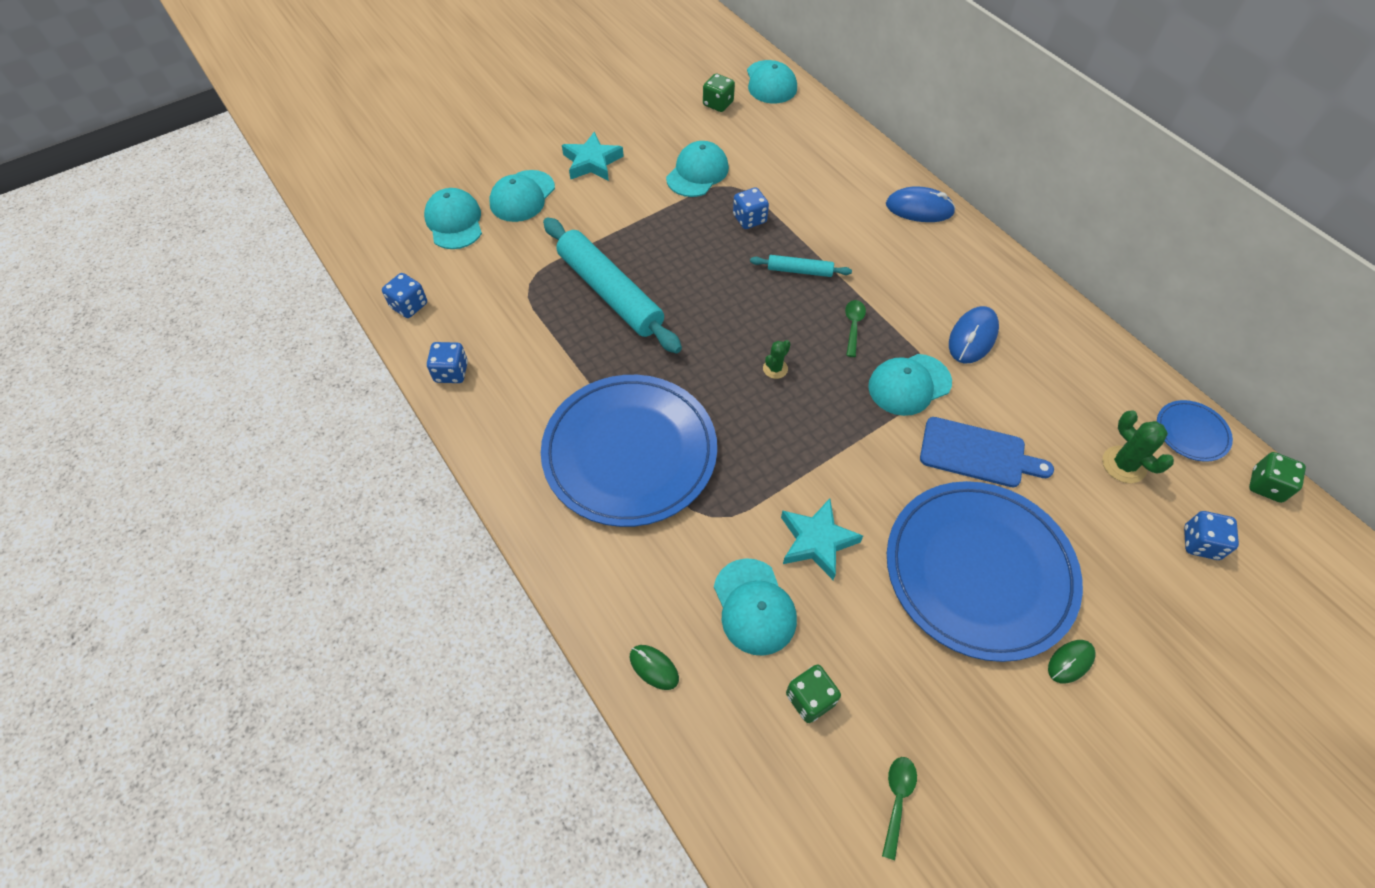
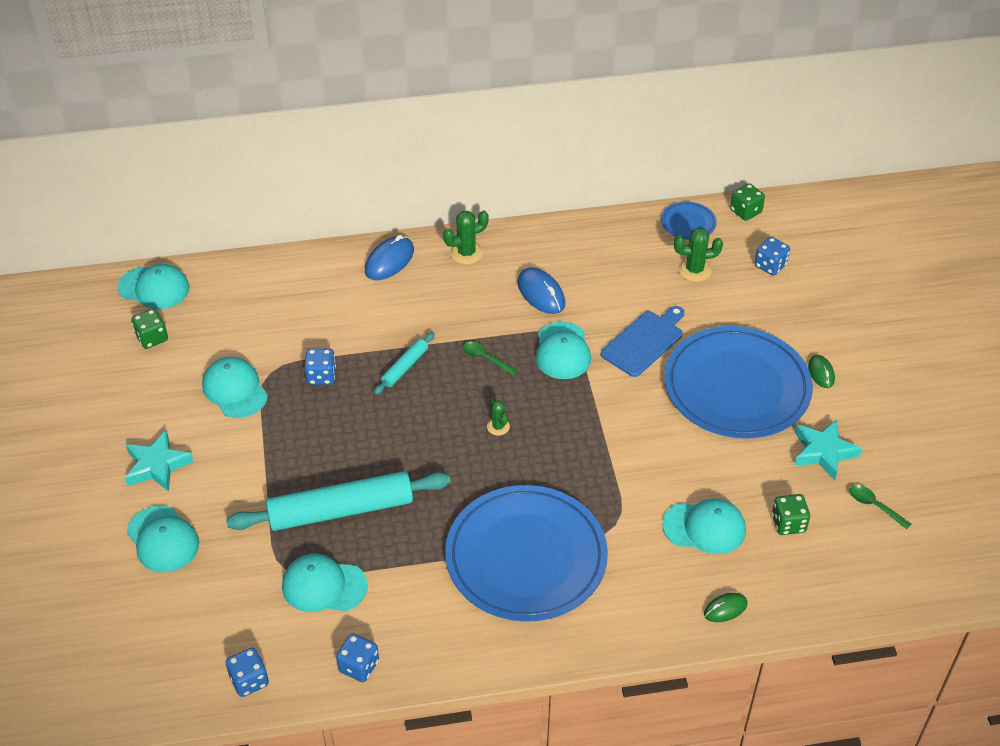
camera: 65 degrees left, 10 degrees down
(454, 222) = (157, 609): turquoise cap -> turquoise cap (324, 586)
(816, 541) = (669, 467): turquoise star -> turquoise star (823, 452)
(977, 258) = (466, 253): none -> green cactus

